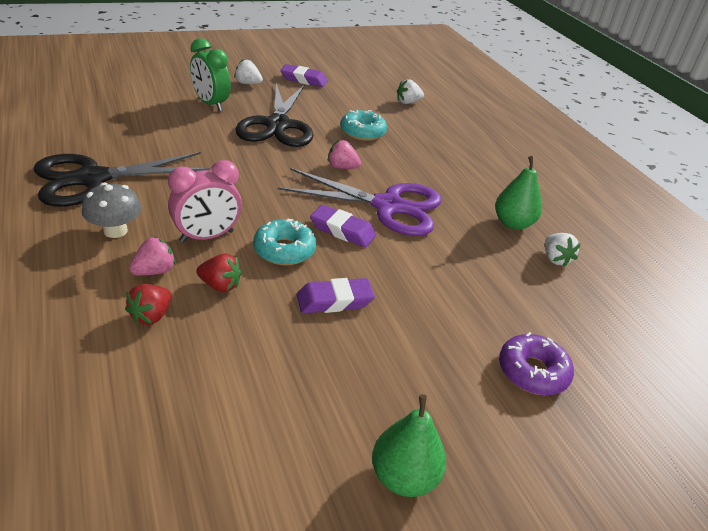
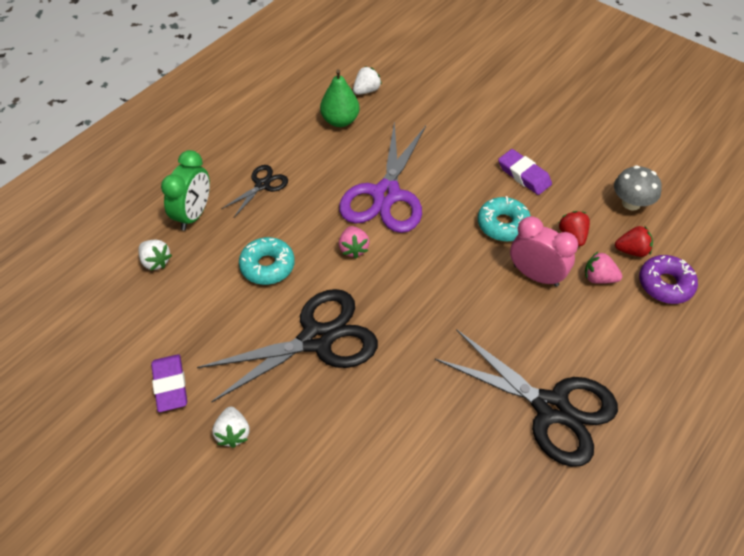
camera: 115 degrees left, 15 degrees up
(115, 231) = (589, 333): grey mushroom -> grey mushroom (631, 203)
(210, 104) = (323, 430): green clock -> green clock (193, 215)
(342, 230) = (447, 205): purple eraser -> none
(388, 206) = (386, 194): purple scissors -> purple scissors turned 150 degrees counterclockwise
(404, 477) = (607, 102): green pear -> none
(452, 158) = (262, 185): none -> black scissors
(532, 372) = (490, 77): purple donut -> purple donut (665, 284)

